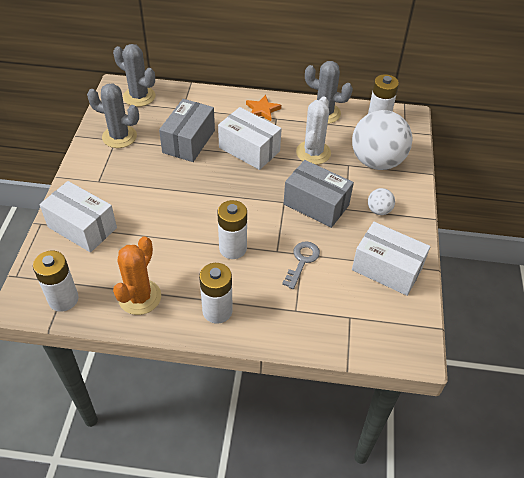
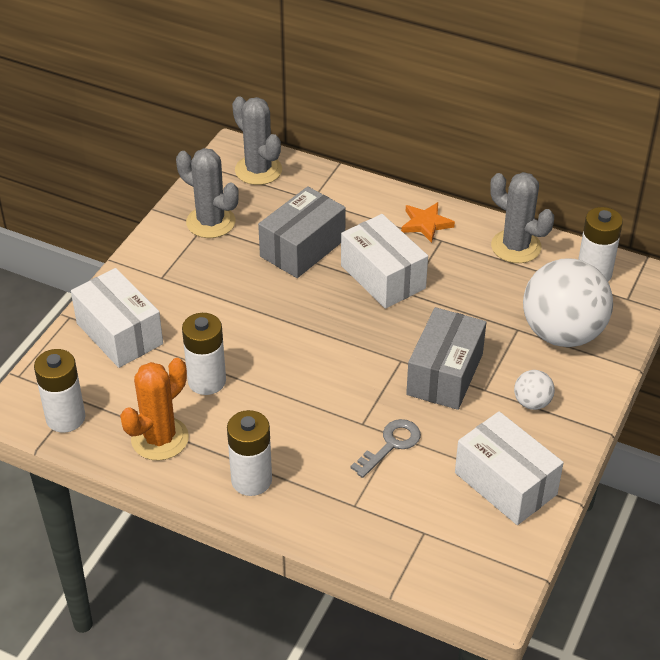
camera: 20 degrees right, 5 degrees down
(233, 248) = (304, 406): white battery -> white battery (207, 381)
(313, 153) = (473, 301): white cactus -> none
(316, 204) = (444, 374): grey box -> grey box turned 60 degrees clockwise

